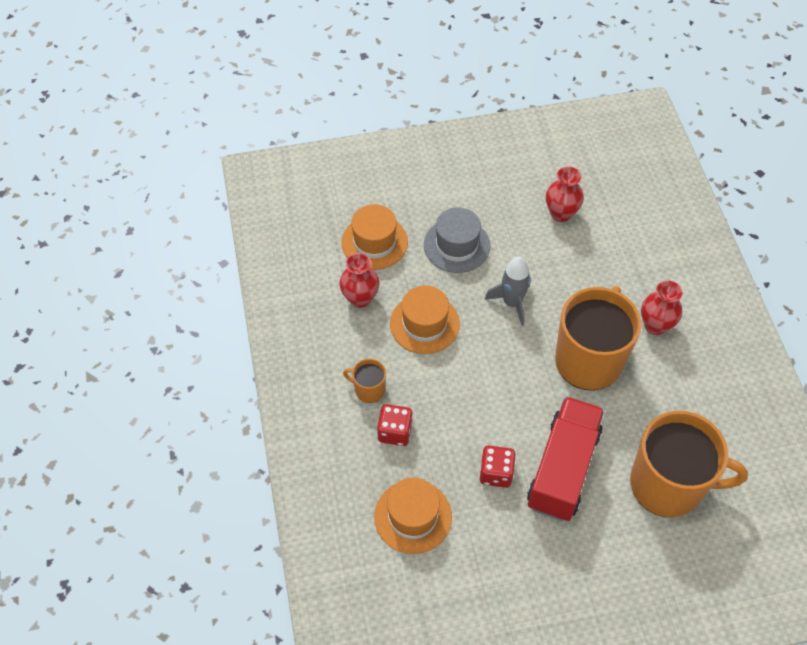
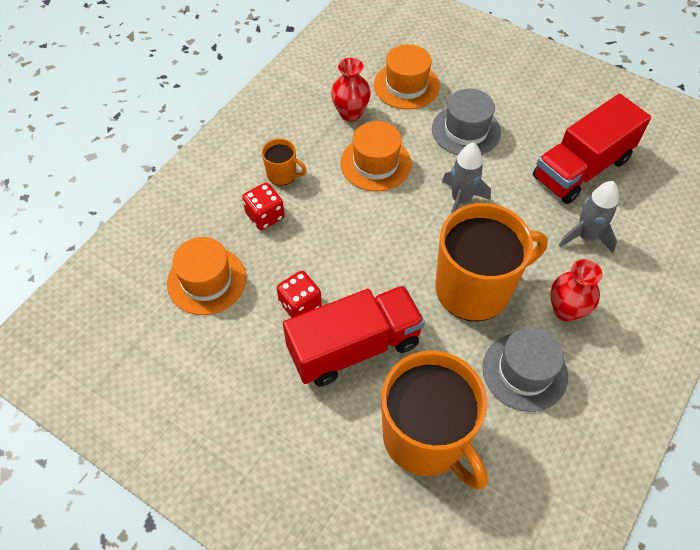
camera: 45 degrees right, 0 degrees up
(368, 389) = (282, 174): orange mug -> orange mug turned 135 degrees clockwise
(561, 213) = (581, 168): red vase -> red truck
(614, 263) = (585, 236): none -> grey rocket
(675, 388) = (524, 371): none -> grey hat

